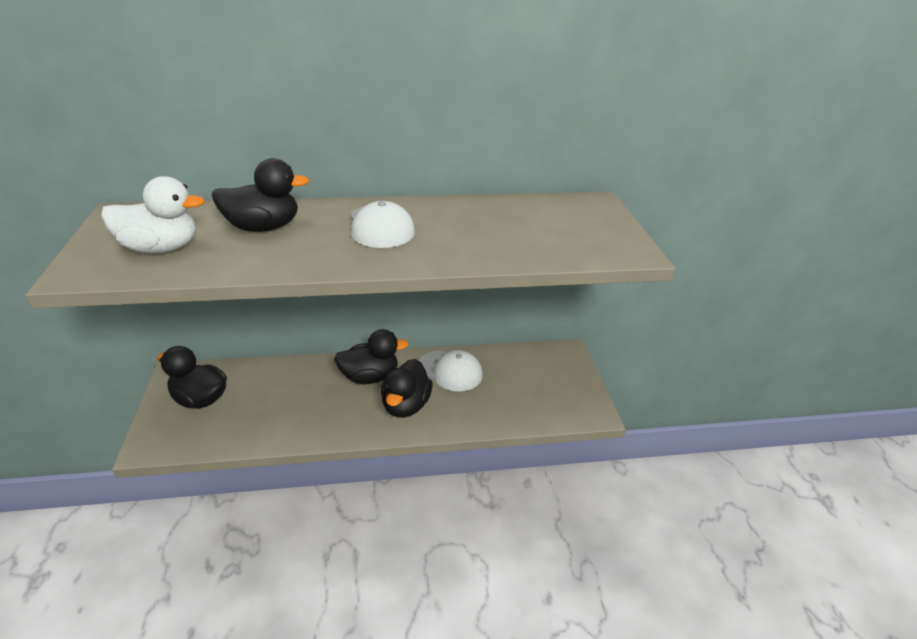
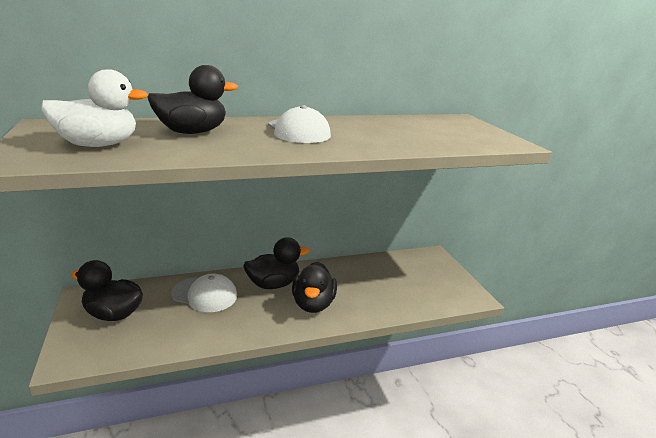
camera: 10 degrees left, 10 degrees down
(450, 371) = (342, 275): white cap -> white cap (205, 294)

